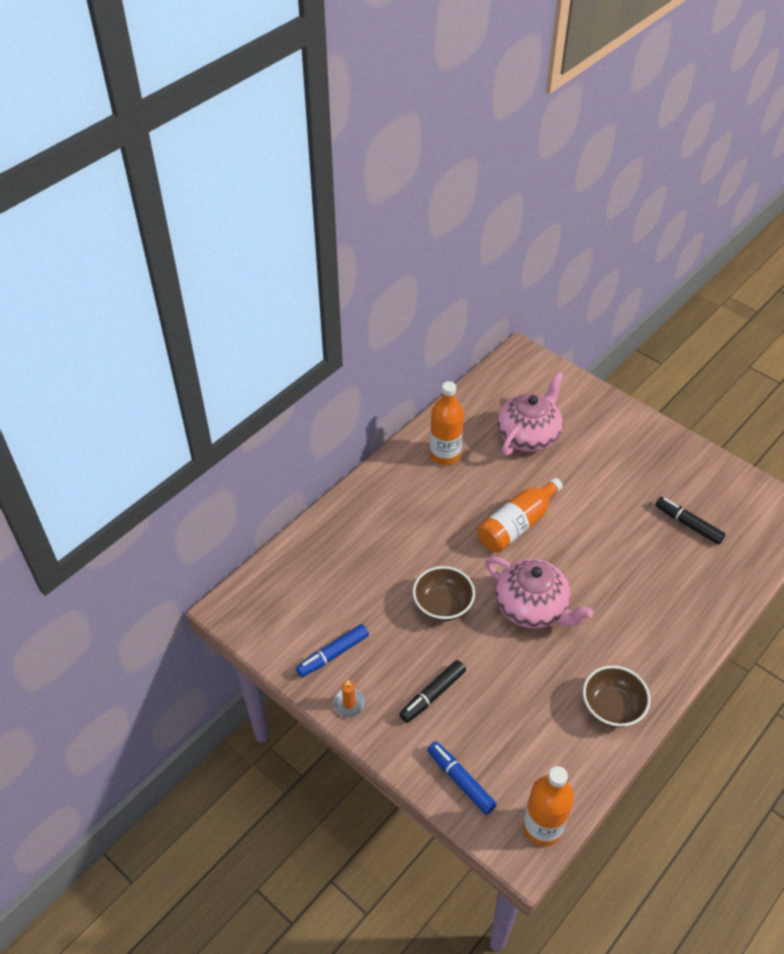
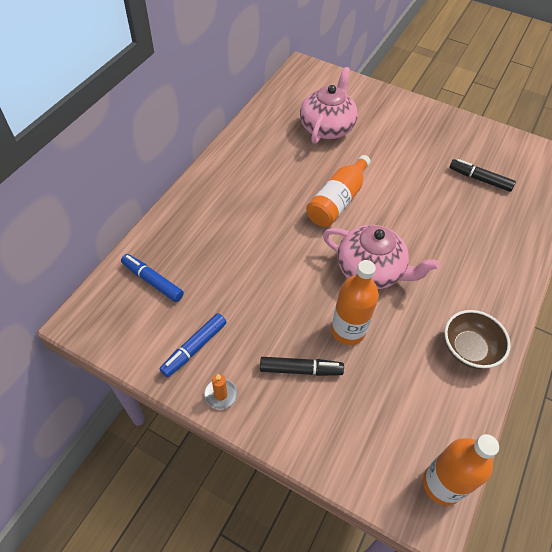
camera: 15 degrees left, 5 degrees up
(432, 695) = (300, 370): black marker -> black marker turned 120 degrees counterclockwise
(442, 605) = (289, 282): brown bowl -> none
(445, 455) = (259, 152): orange bottle -> orange bottle (348, 330)
(460, 780) = (349, 452): blue marker -> blue marker (152, 281)

